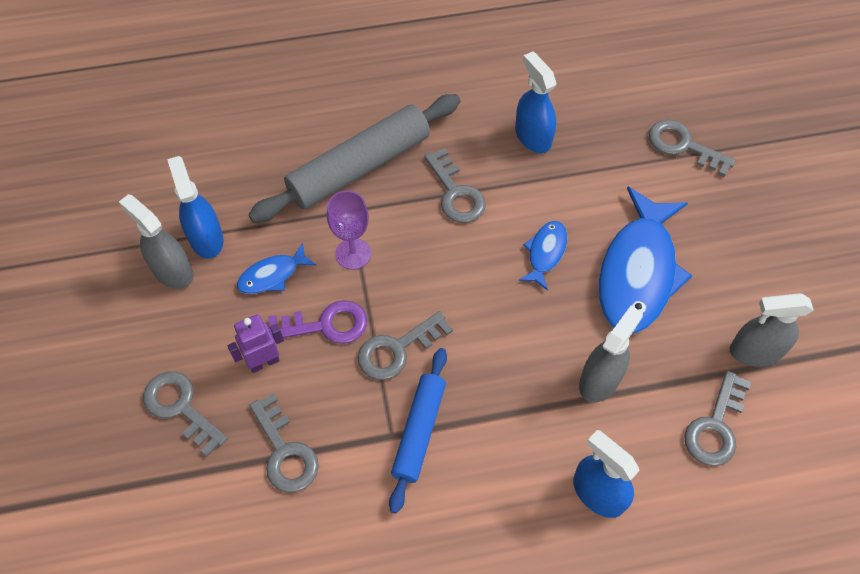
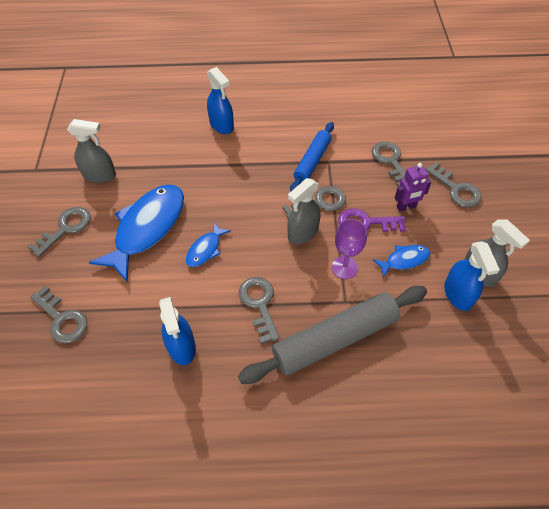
camera: 170 degrees left, 5 degrees down
(600, 380) = (199, 172): grey spray bottle -> grey spray bottle (303, 233)
(715, 426) = (145, 144): grey key -> grey key (65, 228)

